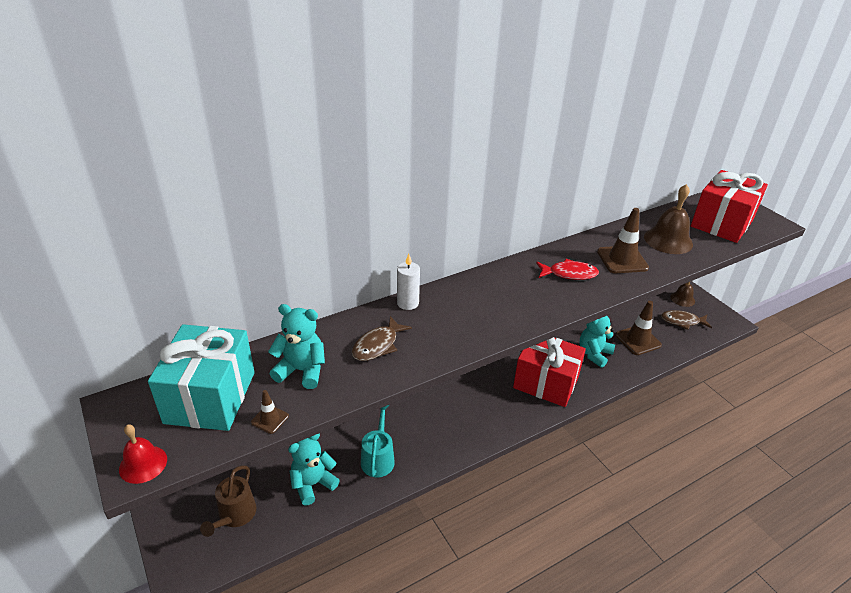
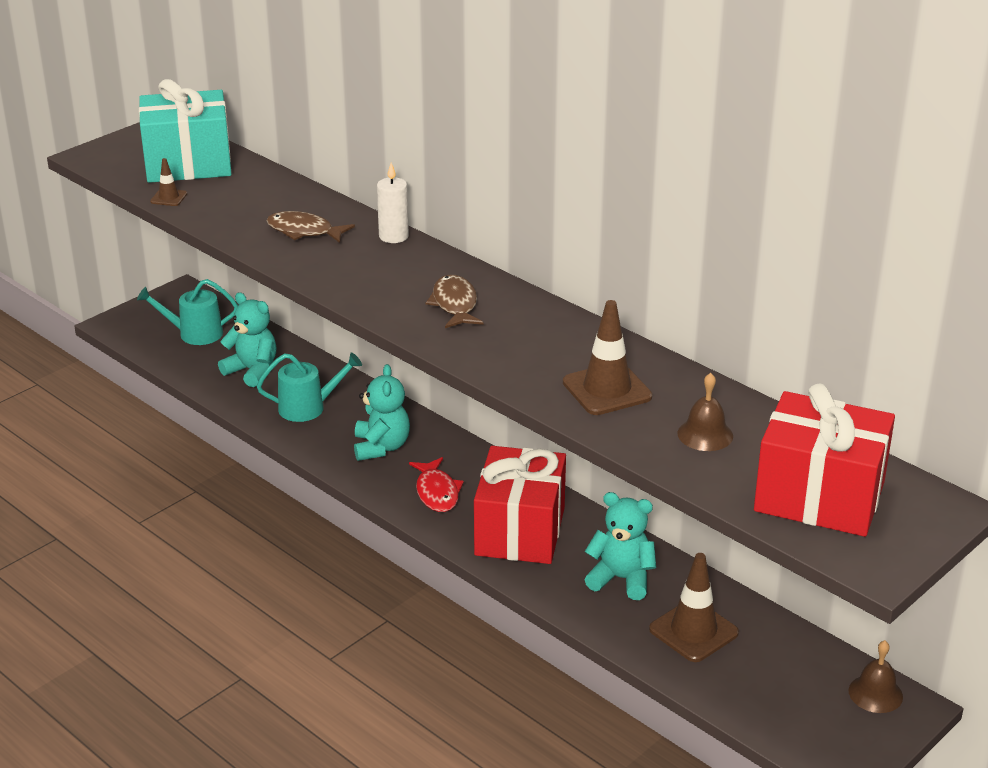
camera: 75 degrees right, 5 degrees down
(143, 464) = (98, 157): red bell -> none
(235, 515) = (195, 333): brown watering can -> turquoise watering can
(301, 371) = (244, 198): turquoise teddy bear -> turquoise teddy bear (381, 447)
(569, 274) = (535, 345): red fish -> red fish (437, 492)
(668, 240) = (705, 434): brown bell -> brown bell, size x0.62
(682, 321) = (793, 692): brown fish -> brown fish (455, 304)

